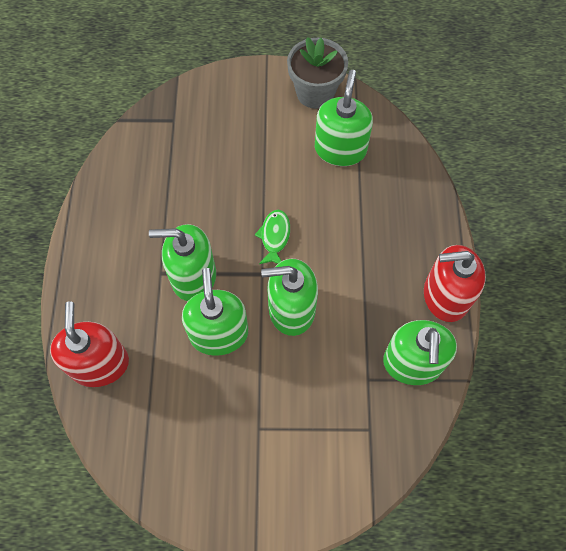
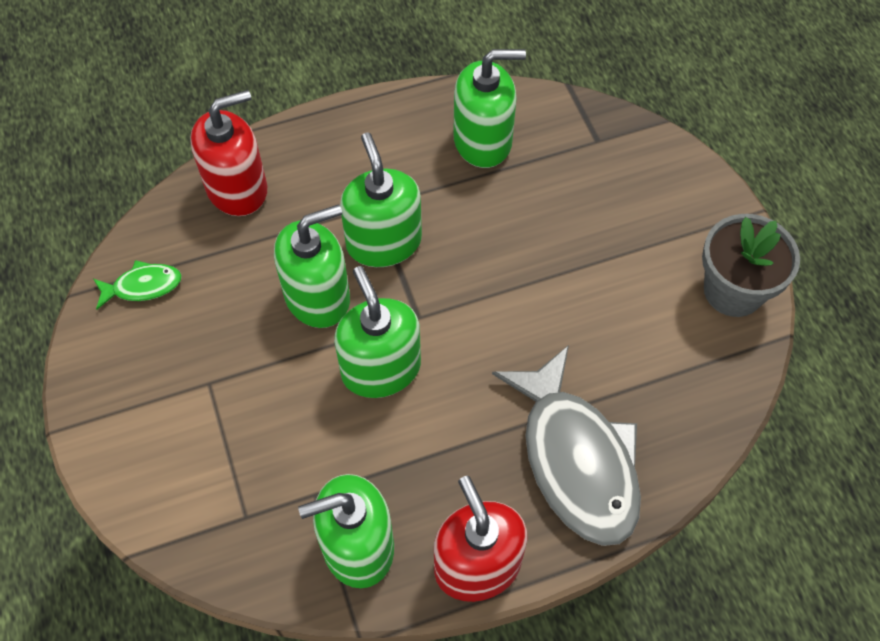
camera: 70 degrees right, 5 degrees down
(274, 237) = (478, 314): green fish -> green fish (143, 286)
(340, 149) = (654, 352): green soap dispenser -> green soap dispenser (483, 141)
(395, 217) = (576, 459): none -> grey fish

